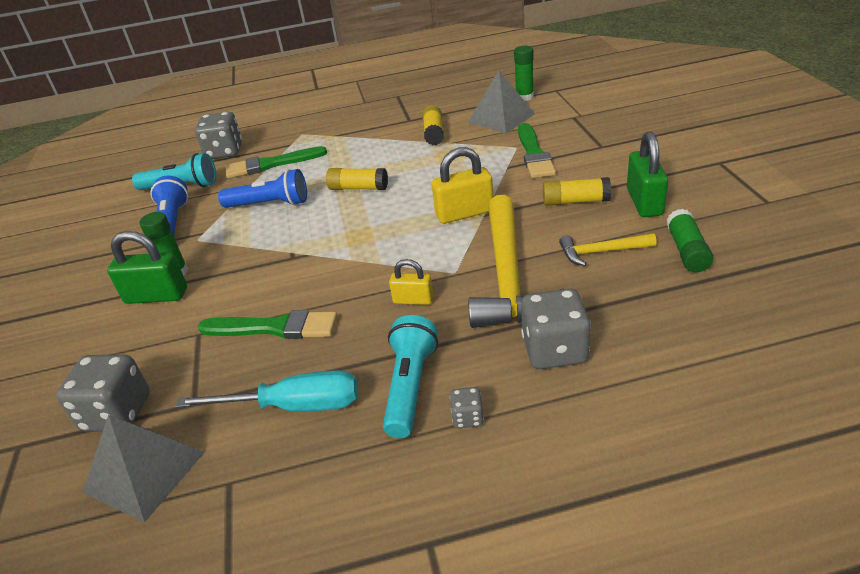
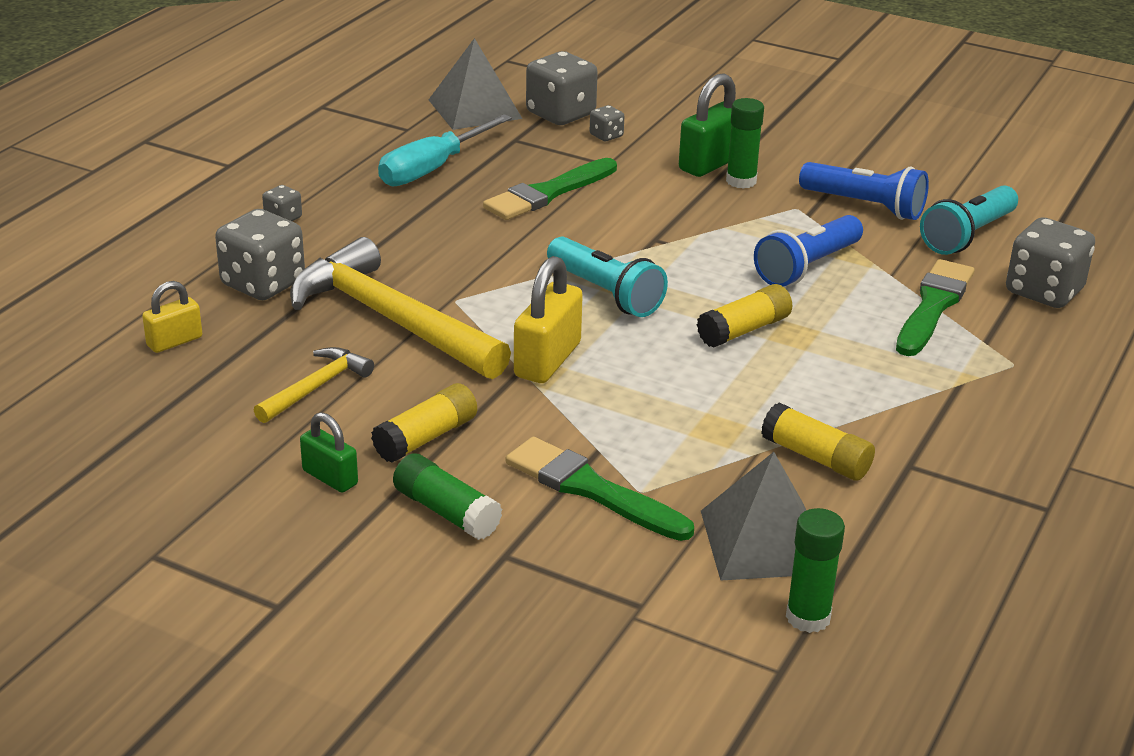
camera: 125 degrees right, 5 degrees down
(145, 363) = (606, 136): none -> grey dice
(410, 386) = (358, 213): turquoise flashlight -> turquoise flashlight (606, 293)
(413, 300) = (456, 261): yellow padlock -> yellow padlock (174, 341)
(644, 202) = (330, 477): green padlock -> green padlock, size x0.60
(687, 250) = (213, 432): green glue stick -> green glue stick (446, 512)

